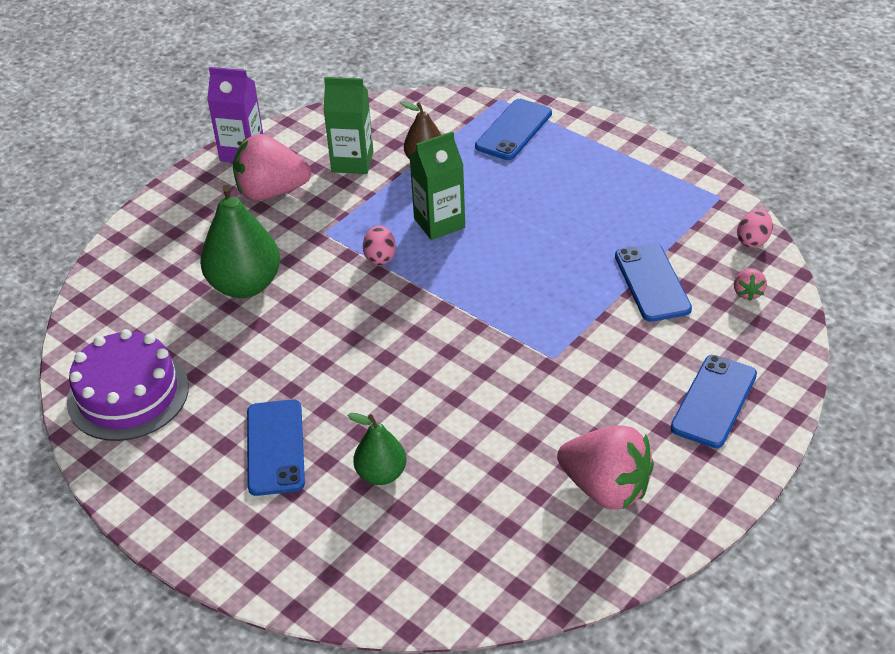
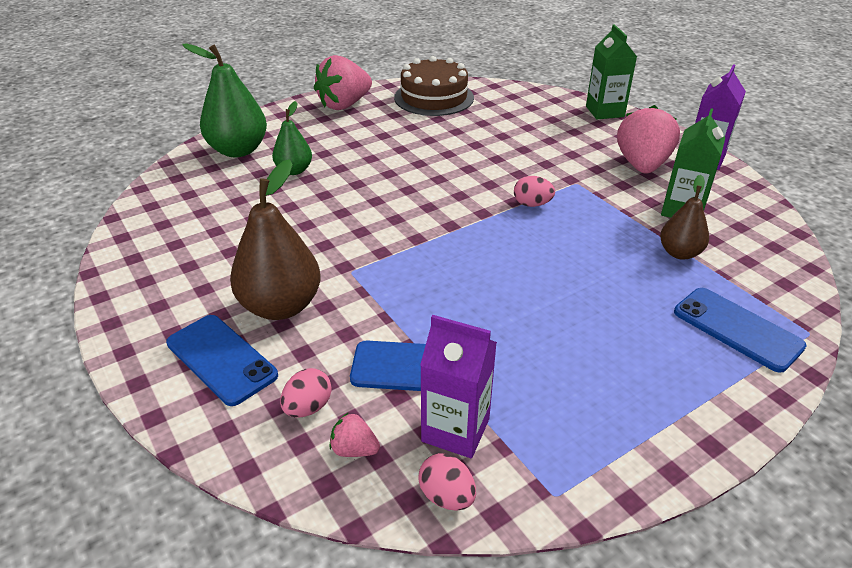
camera: 105 degrees right, 5 degrees down
(128, 394) = (434, 97): purple cake -> brown cake
(245, 285) = (522, 143): green pear -> green pear (238, 150)
(275, 447) = (350, 137): blue phone -> none
(439, 223) = (570, 243): green carton -> green carton (604, 111)
(605, 488) = (189, 264): pink strawberry -> pink strawberry (344, 105)
(628, 388) = (281, 306): none -> brown pear
(698, 248) = (455, 430): none -> purple carton
(728, 329) = (308, 407): none -> pink egg

